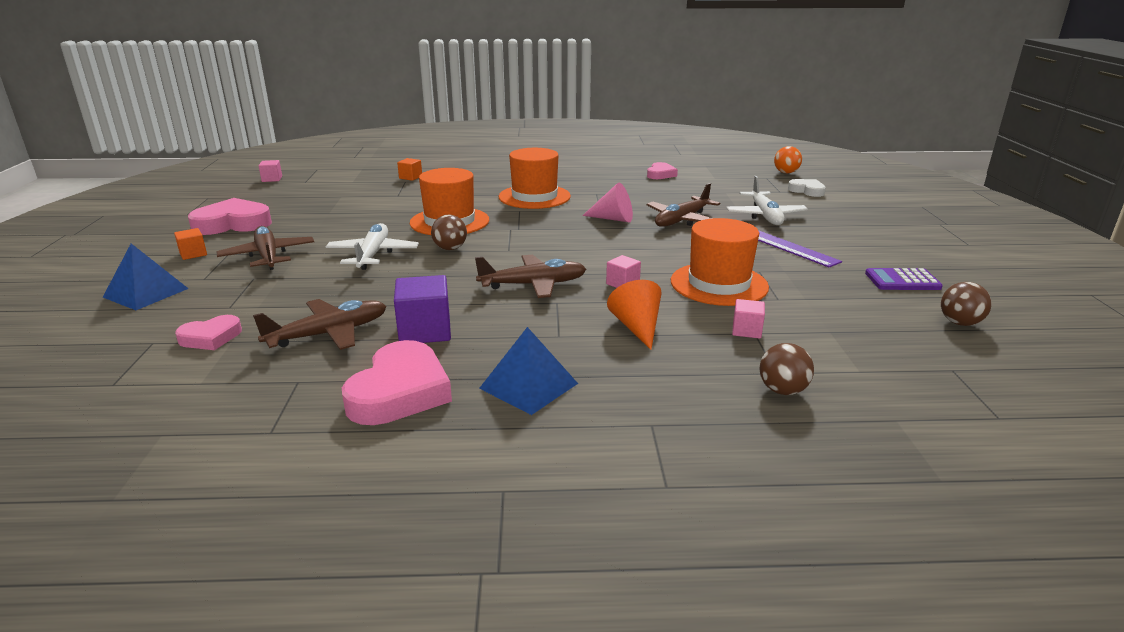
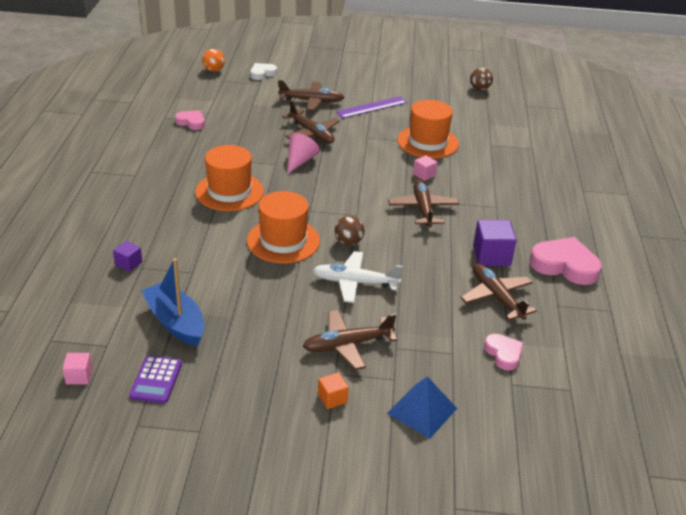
camera: 85 degrees left, 10 degrees up
(233, 224) = (248, 384): pink heart -> none
(327, 196) = (176, 322): none -> blue boat
(410, 177) = (128, 263): orange cube -> purple cube
(528, 385) = (553, 221): blue pyramid -> none
(637, 327) = (485, 179): orange cone -> none
(746, 330) = (489, 146): pink cube -> none
(765, 215) = (311, 101): white plane -> brown plane
(782, 390) = (549, 150): brown ball -> none
(902, 280) = (428, 87): purple calculator -> purple calculator (156, 380)

